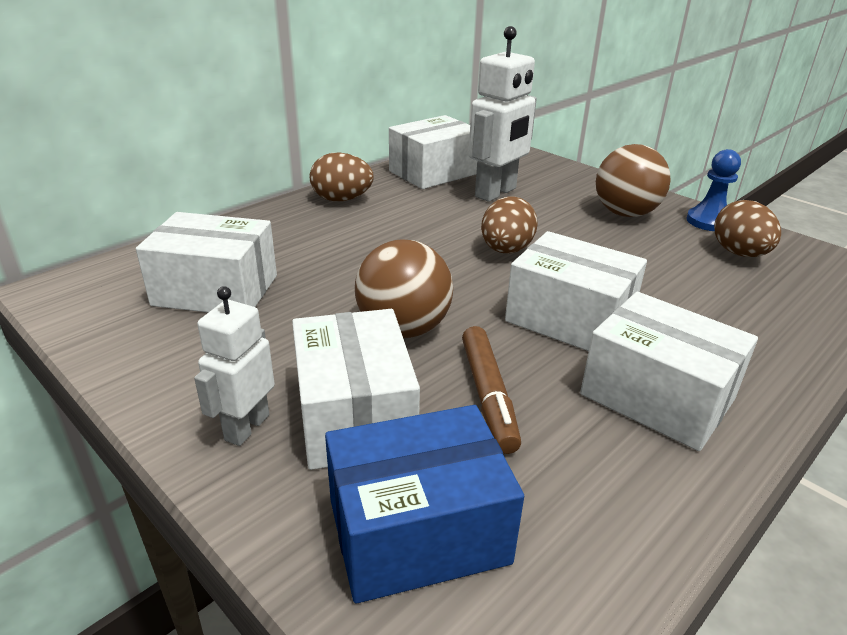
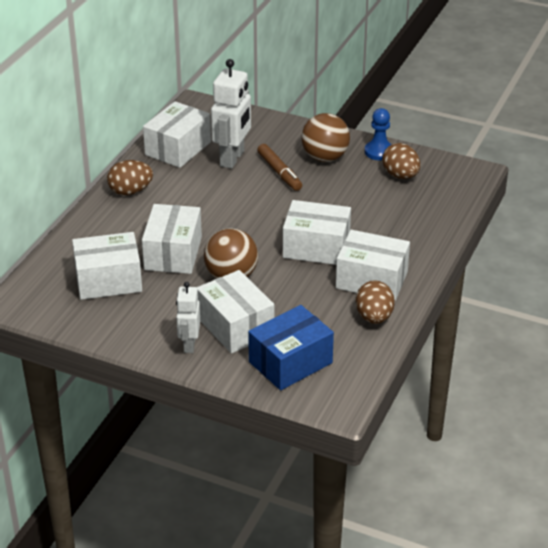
camera: 20 degrees left, 5 degrees up
(338, 277) = (173, 253): none -> white box
(488, 395) = (292, 300): brown marker -> brown marker (279, 172)
(506, 250) = (261, 208): brown egg -> brown egg (374, 317)

